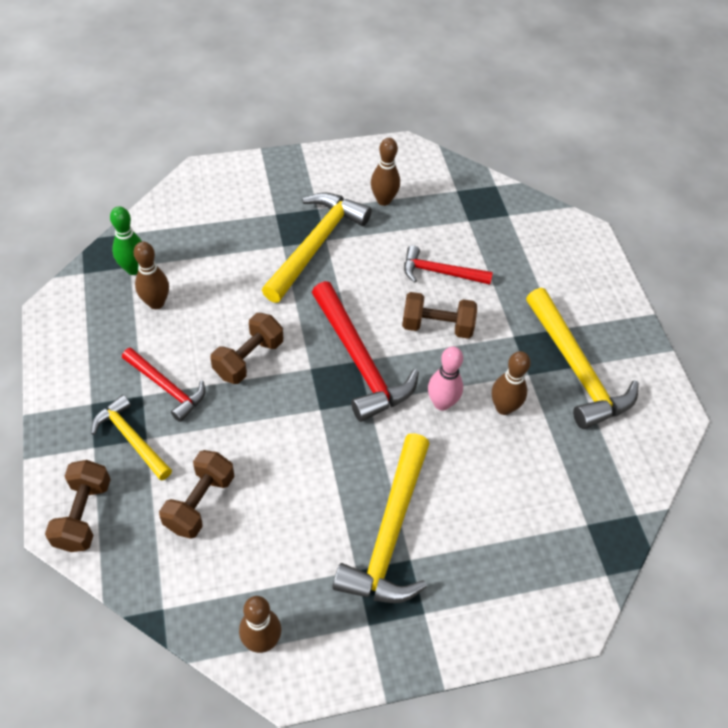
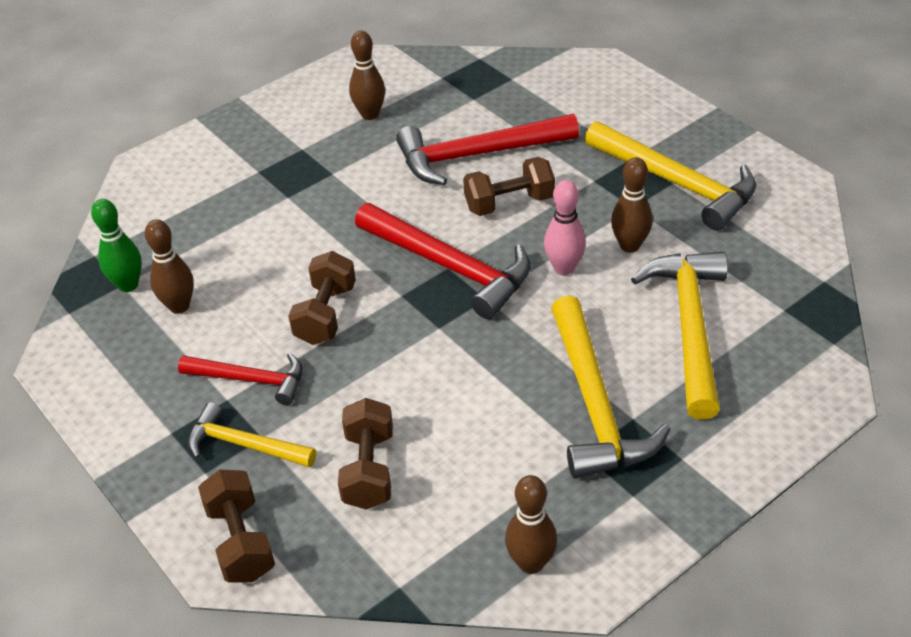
camera: 20 degrees left, 10 degrees down
(316, 245) = (325, 182): yellow hammer -> yellow hammer (690, 327)
(440, 272) = (477, 155): red hammer -> red hammer, size x1.68

